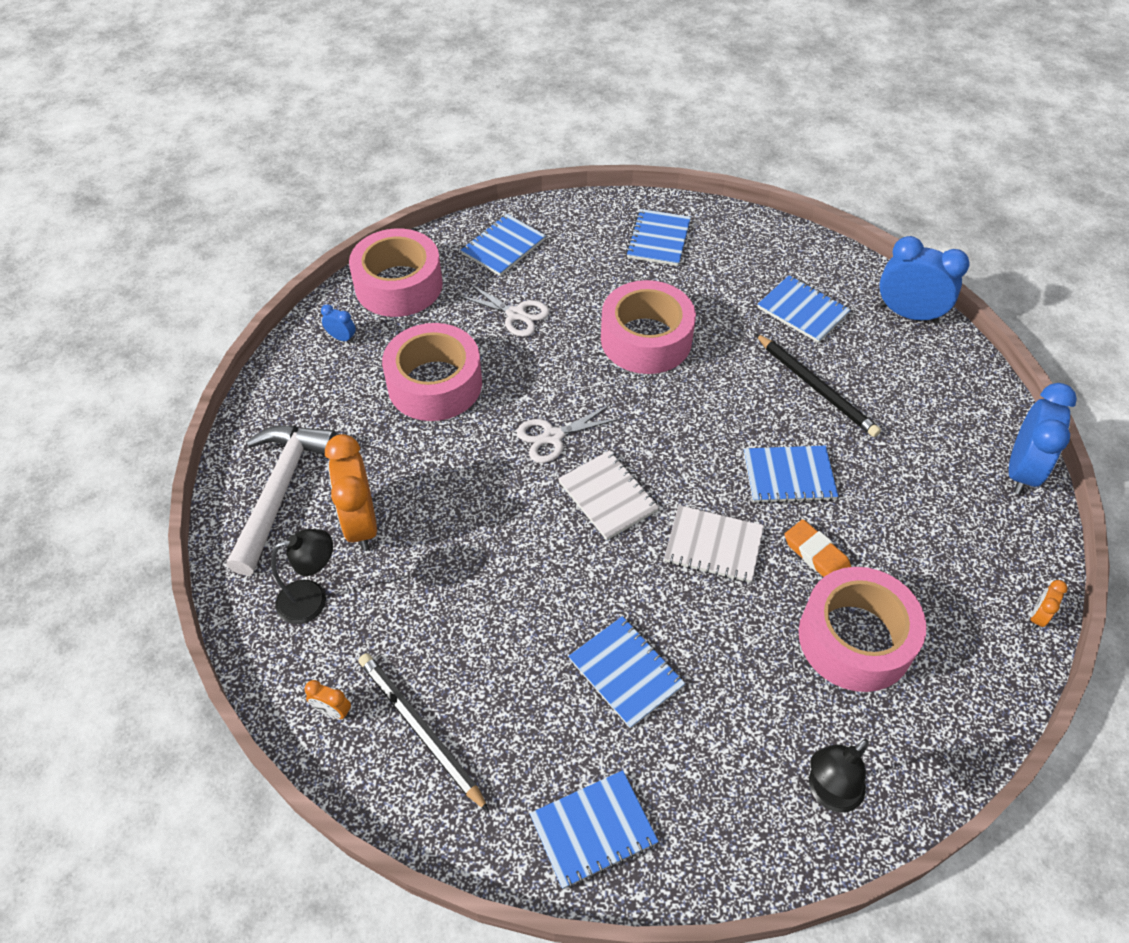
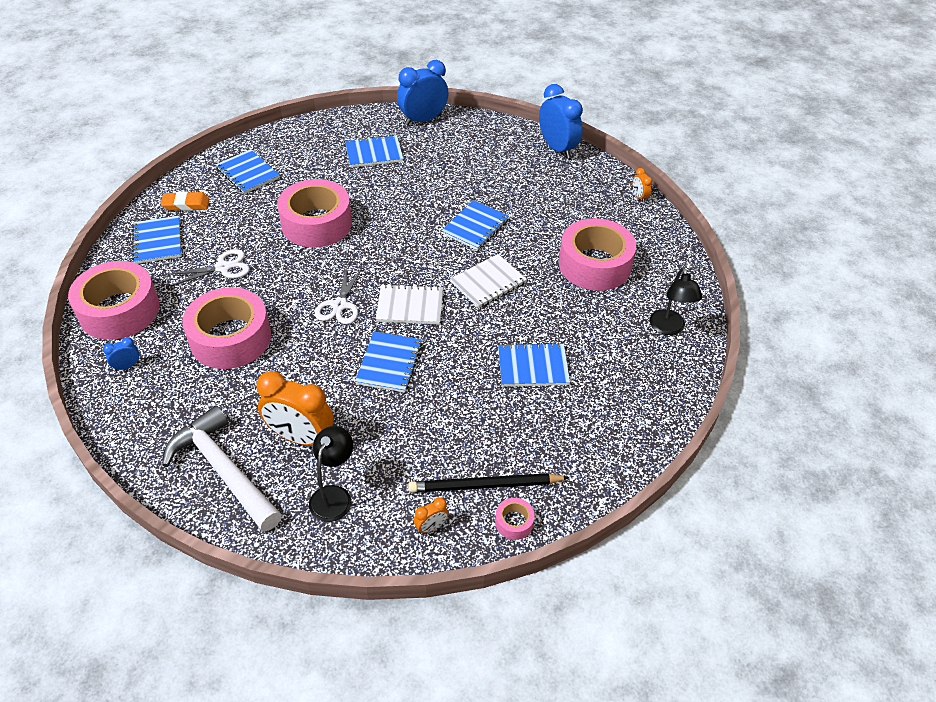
camera: 55 degrees left, 5 degrees down
(392, 790) = (514, 522): none -> pink tape
(593, 830) = (615, 436): blue notebook -> blue notebook (389, 363)
(816, 387) = (430, 181): black pencil -> none
(816, 555) = (533, 247): orange eraser -> orange eraser (186, 204)

